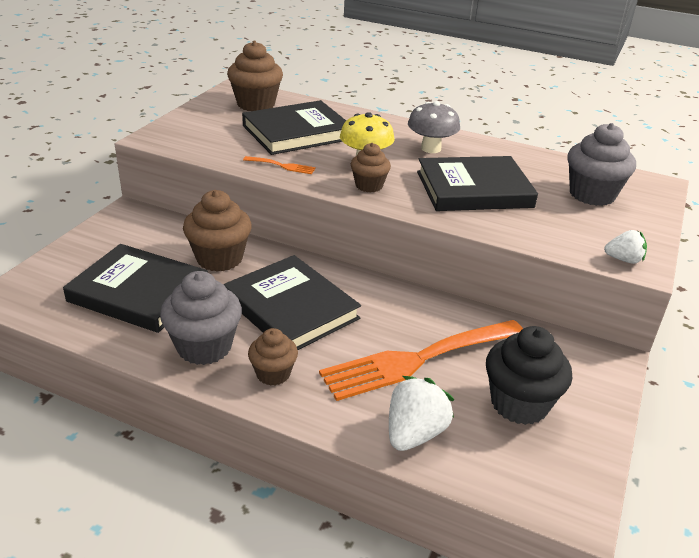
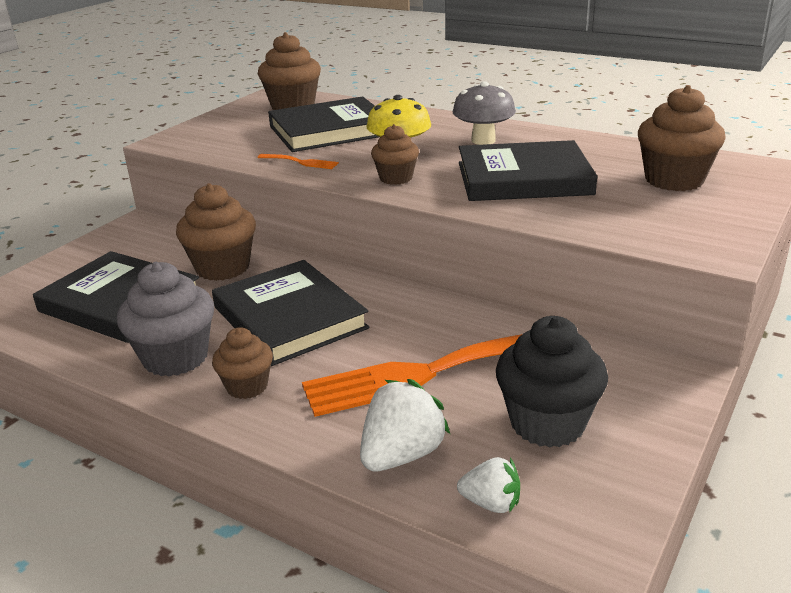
camera: 10 degrees right, 5 degrees down
(592, 194) = (674, 180): grey cupcake -> brown cupcake
(623, 260) = (698, 246): white strawberry -> white strawberry (491, 503)

